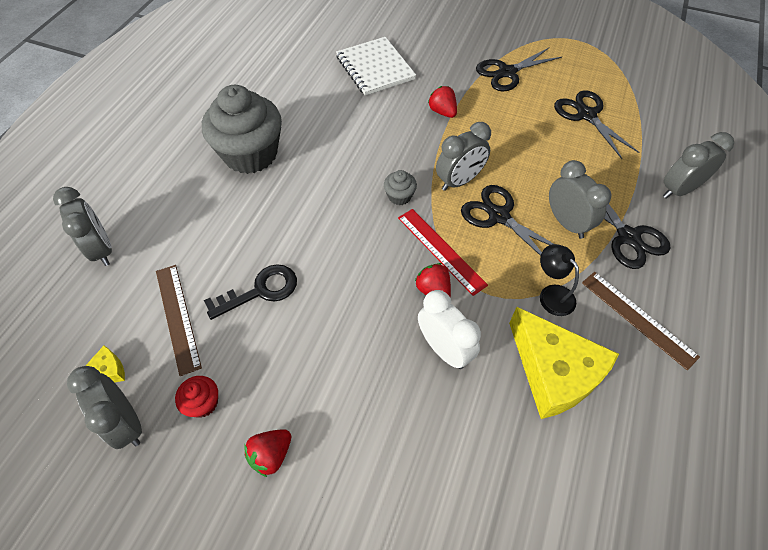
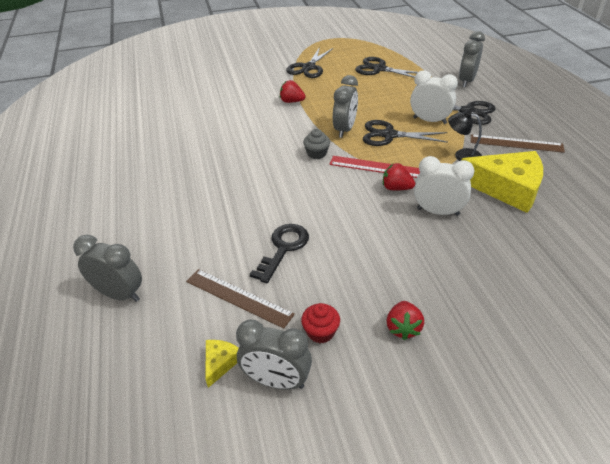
camera: 35 degrees left, 15 degrees down
(250, 154) = (179, 180): grey cupcake -> none
(375, 68) = (217, 98): white notebook -> none
(566, 223) = (429, 120): grey clock -> white clock

